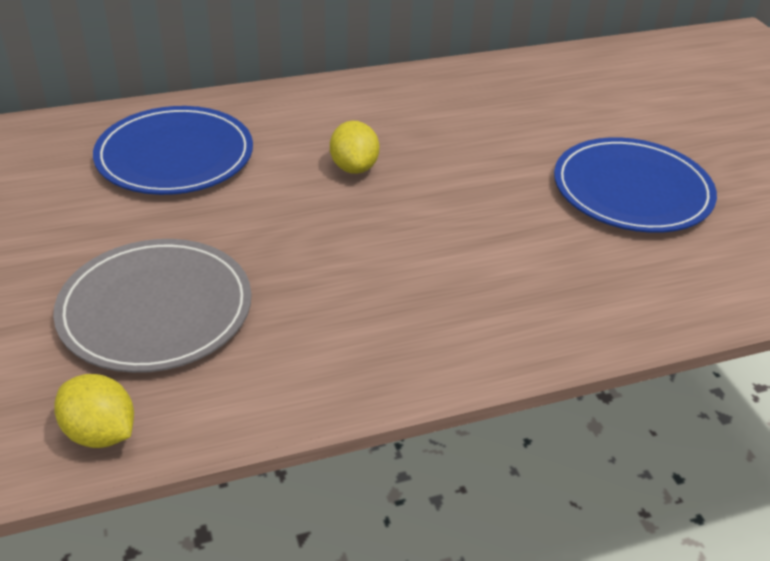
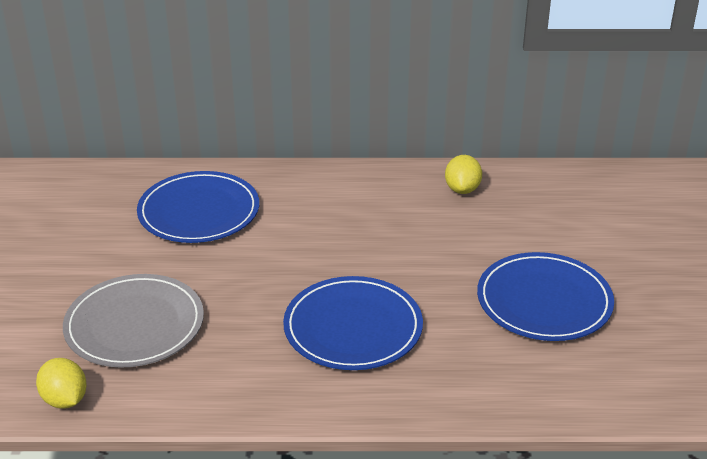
camera: 20 degrees right, 5 degrees down
(354, 167) = (328, 243): yellow lemon -> yellow lemon (462, 189)
(438, 259) = (353, 327): none -> blue plate

